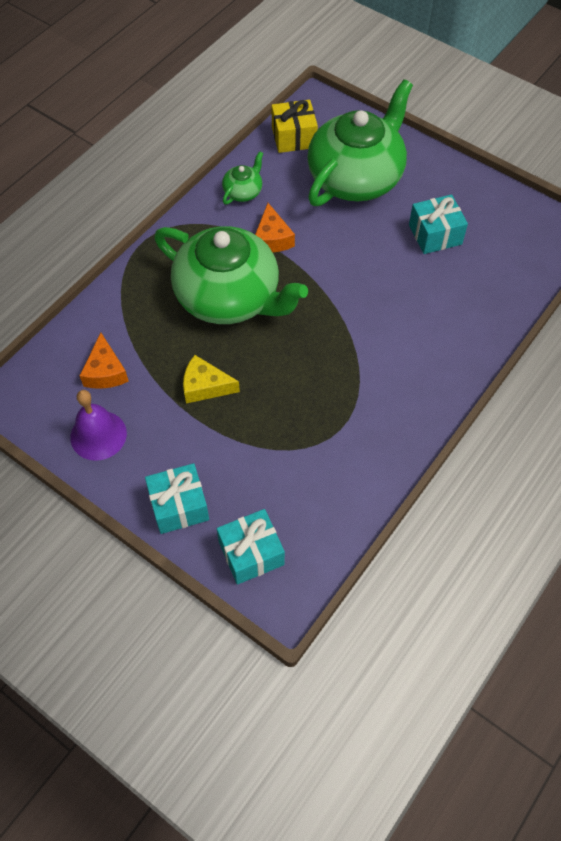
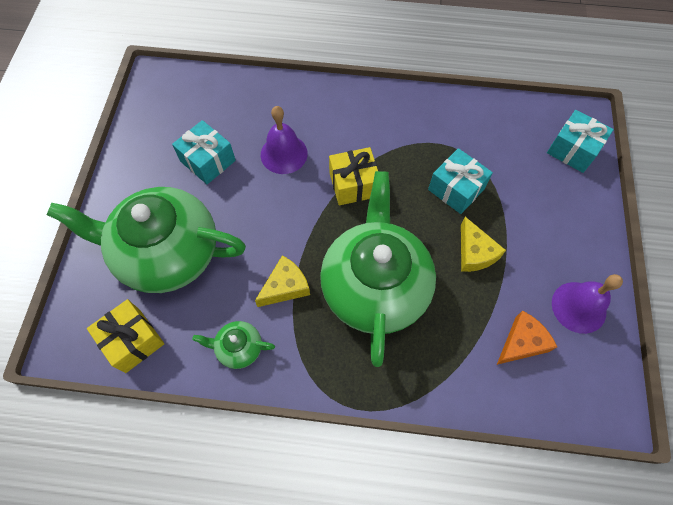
camera: 120 degrees left, 5 degrees up
(179, 506) = (581, 212): turquoise gift -> turquoise gift (456, 189)
(272, 238) = (285, 286): orange cheese -> yellow cheese
(339, 330) = (353, 184): none -> yellow gift
(408, 292) = (284, 154): none -> purple bell

